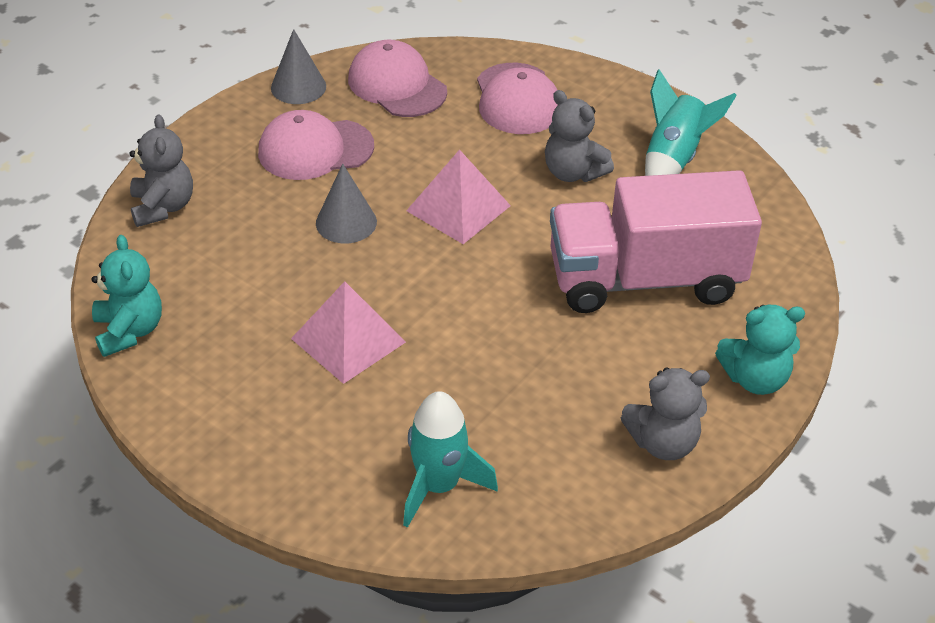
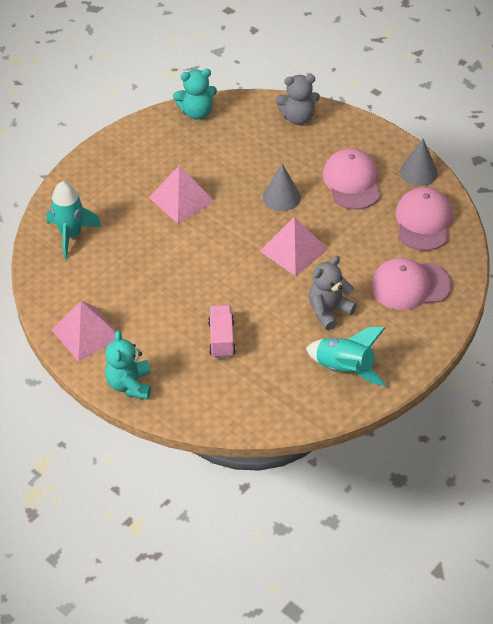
camera: 95 degrees right, 5 degrees up
(397, 85) = (423, 221): pink cap -> pink cap turned 45 degrees counterclockwise
(645, 279) = (222, 339): pink truck -> pink truck, size x0.44
(663, 443) = (86, 333): grey teddy bear -> pink pyramid

